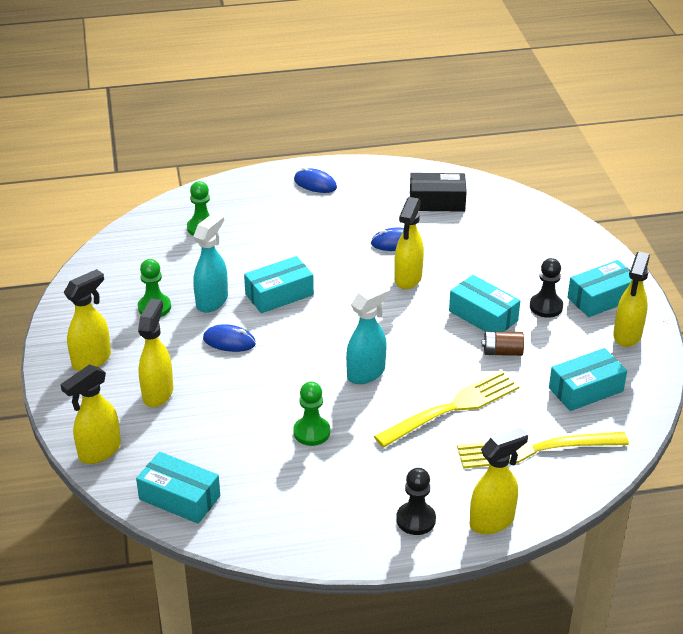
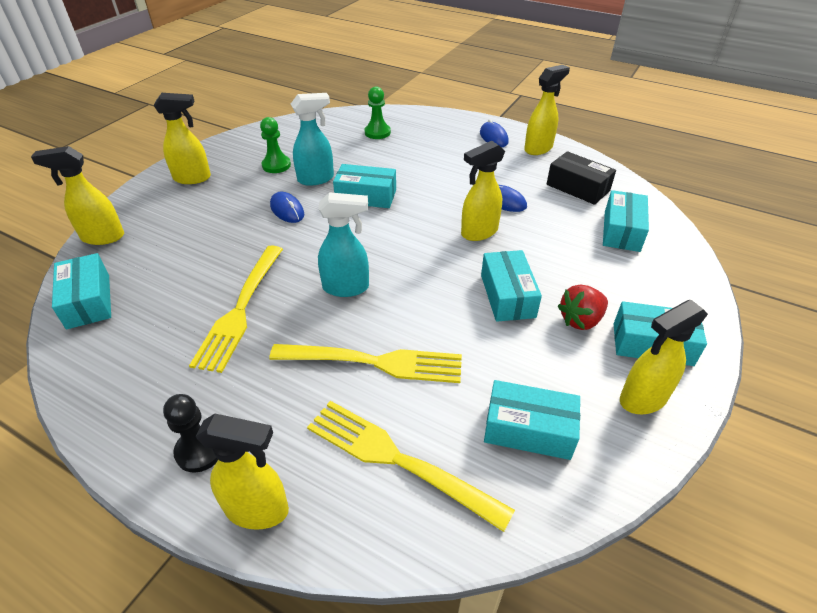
camera: 40 degrees right, 5 degrees up
(158, 393) = (193, 219): yellow spray bottle -> yellow spray bottle (538, 148)
(311, 432) = (240, 310): green pawn -> yellow fork
(502, 352) = (486, 338): brown battery -> none
(505, 224) = (622, 231): none -> turquoise box
(546, 307) = (580, 320): black pawn -> red strawberry

